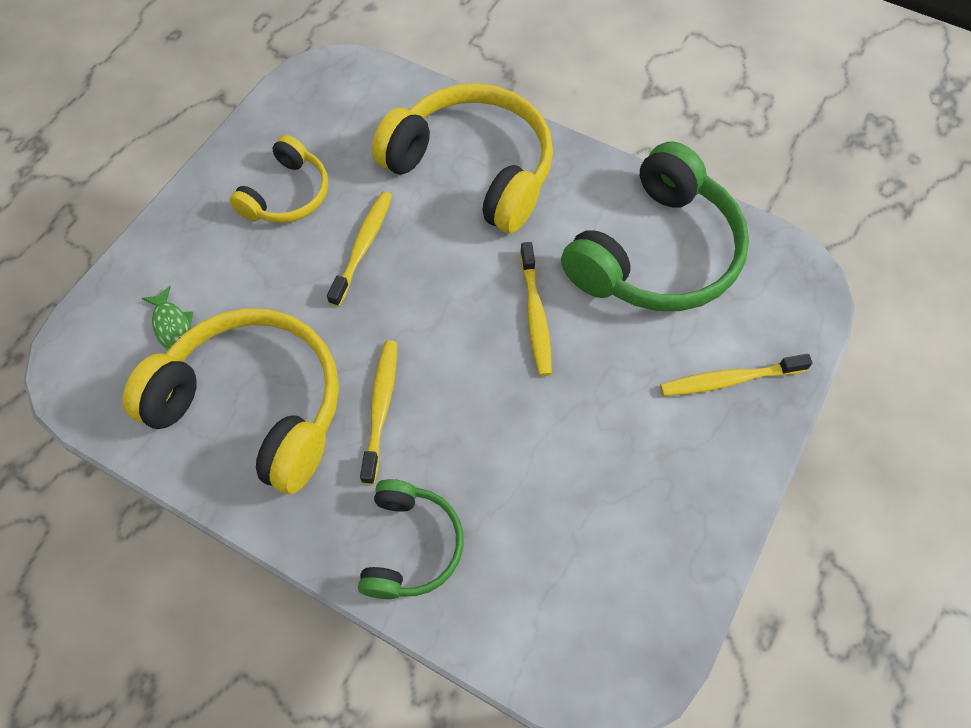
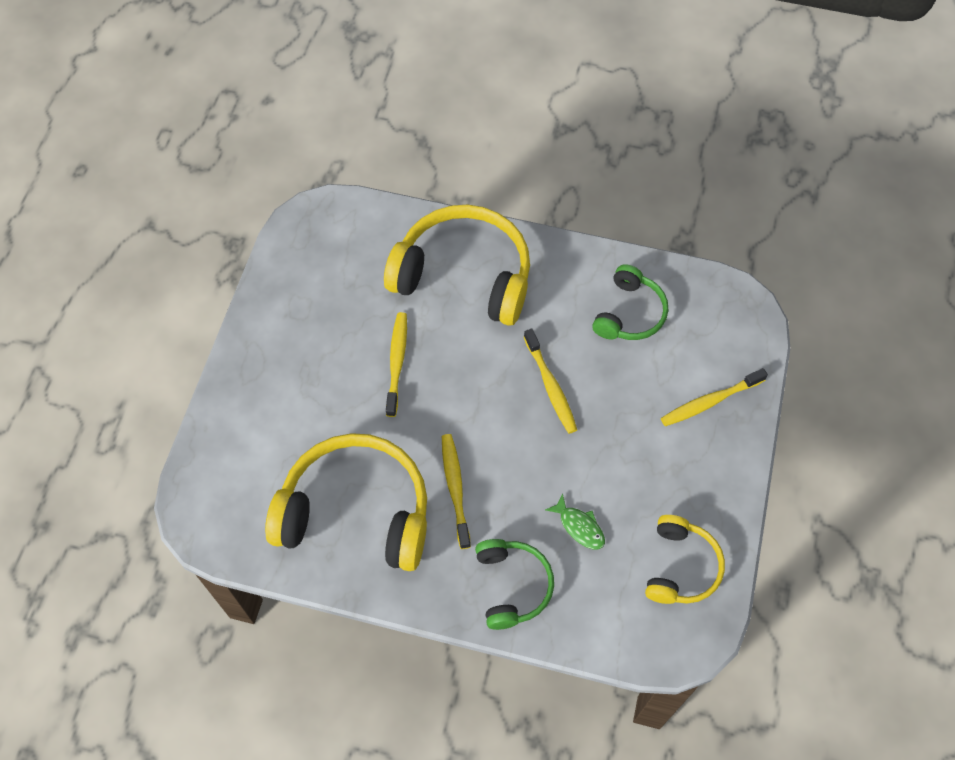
camera: 15 degrees left, 0 degrees up
(172, 326) = (267, 465): green fish -> green fish (579, 527)
(287, 195) = (319, 333): yellow headphones -> yellow headphones (681, 567)
(657, 253) = (629, 313): green headphones -> green headphones, size x0.55

